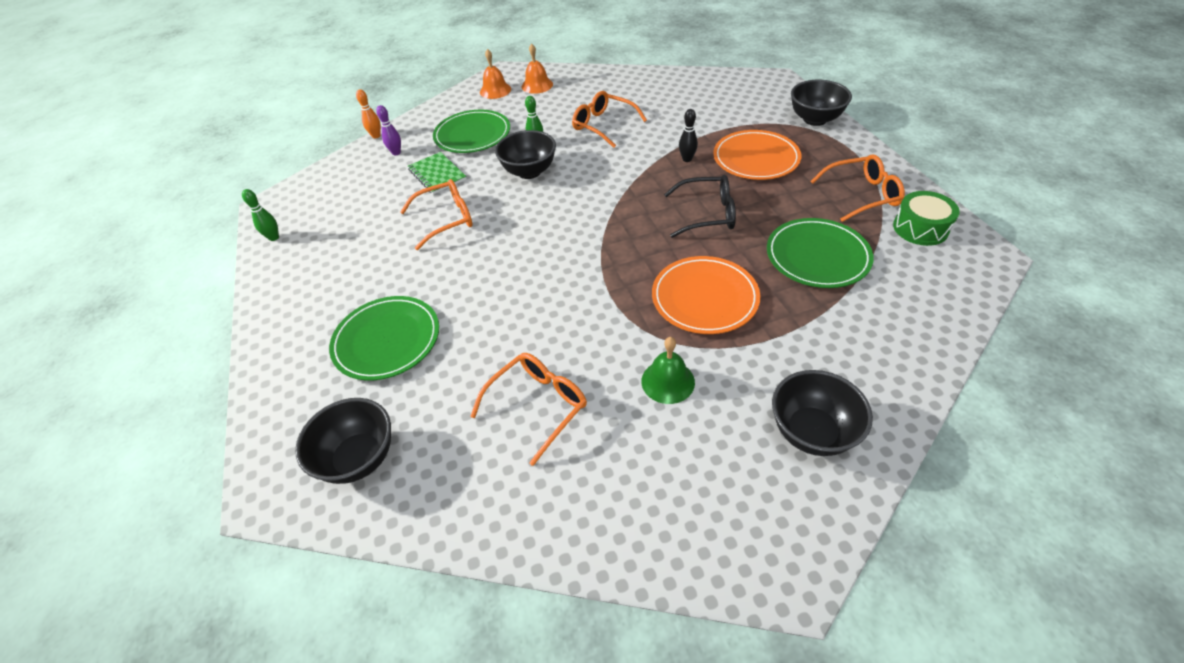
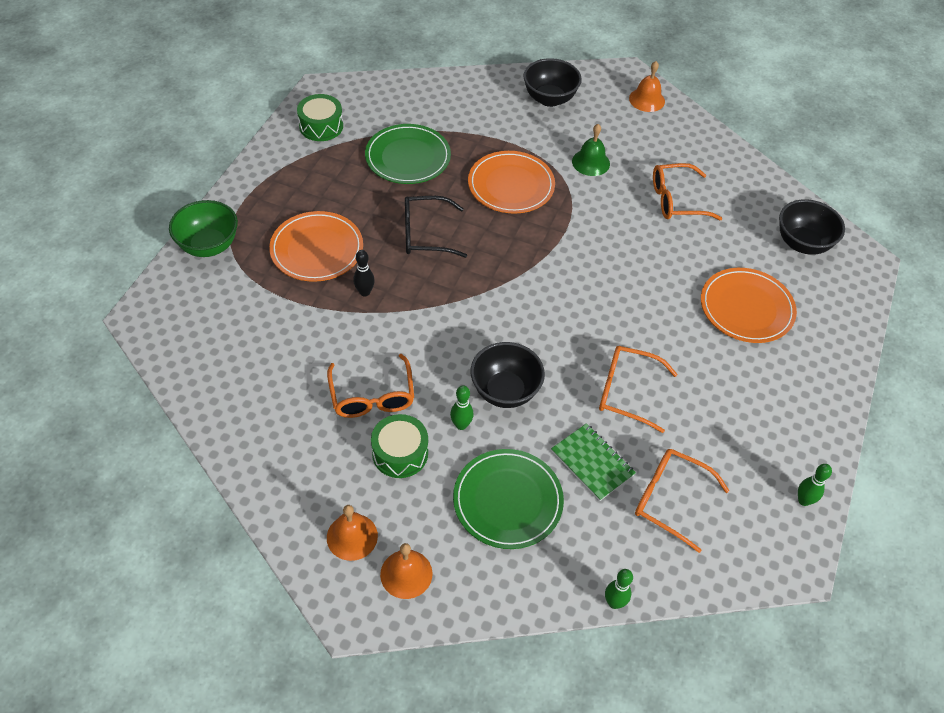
camera: 145 degrees left, 5 degrees up
(376, 136) = (614, 603): orange bowling pin -> green bowling pin
(387, 340) = (746, 308): green plate -> orange plate
(396, 153) = (611, 542): purple bowling pin -> none
(437, 174) = (592, 463): green notebook -> green notebook turned 45 degrees counterclockwise
(554, 117) = (400, 453): none -> green drum
(707, 214) = (425, 234): black glasses -> black glasses turned 45 degrees counterclockwise
(712, 543) = (647, 100): none -> orange bell
(815, 119) = (209, 246): black bowl -> green bowl
(862, 195) = (308, 168): orange glasses -> orange glasses (670, 499)

